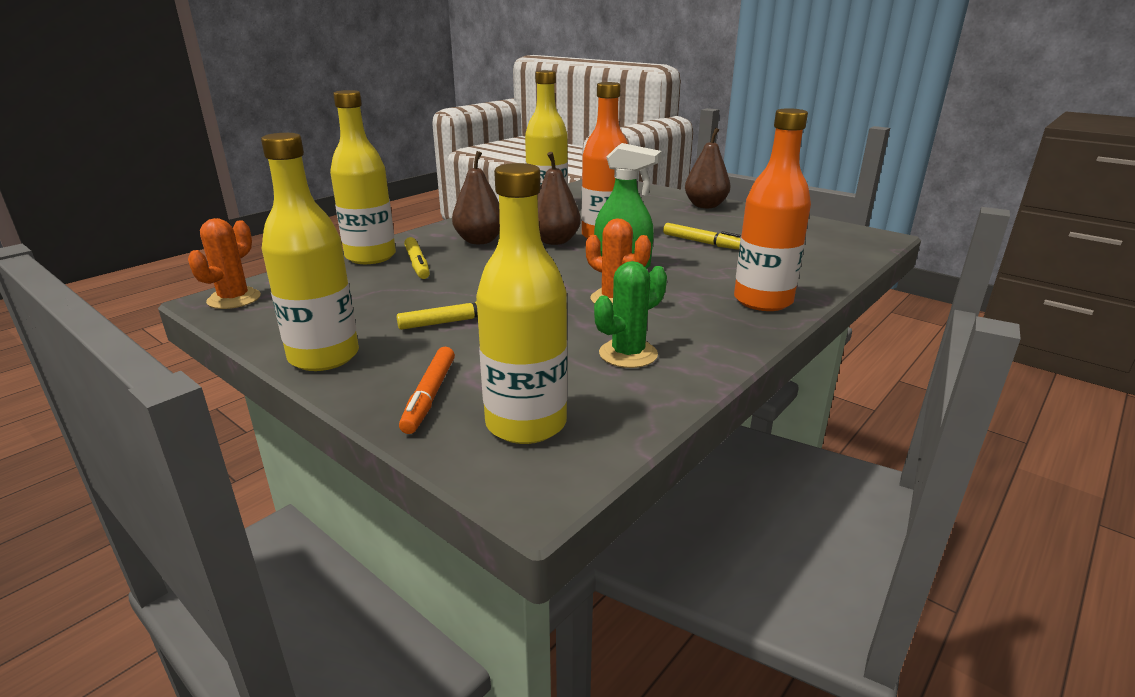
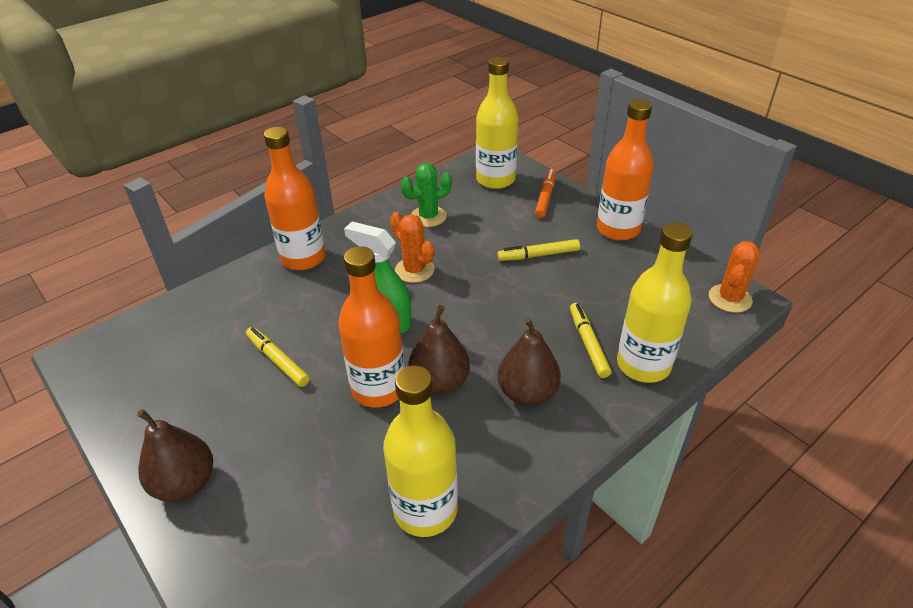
camera: 170 degrees left, 15 degrees up
(324, 357) = (618, 229): yellow bottle -> orange bottle

